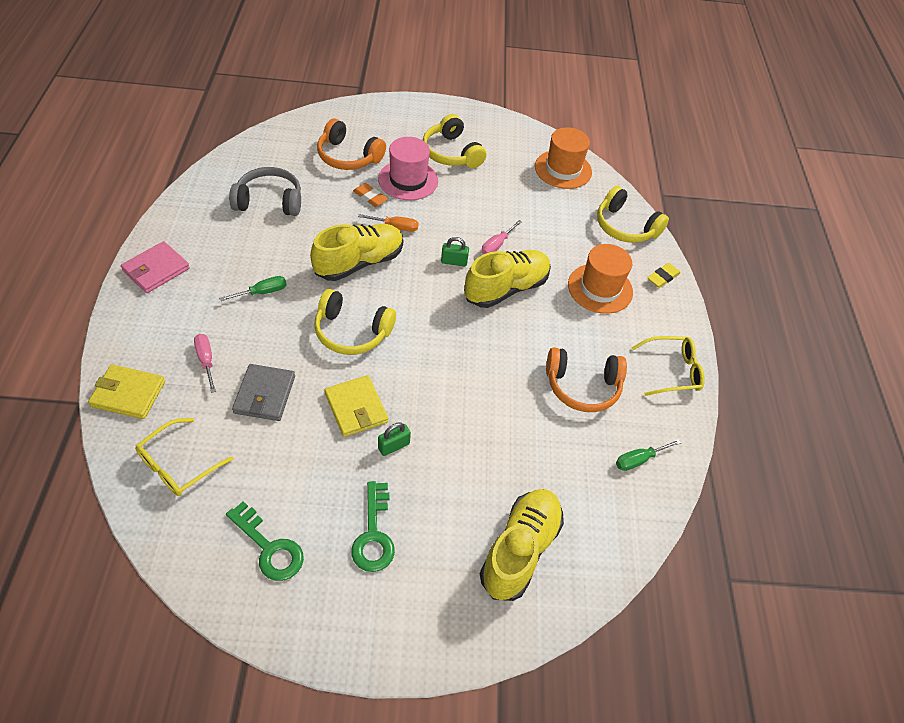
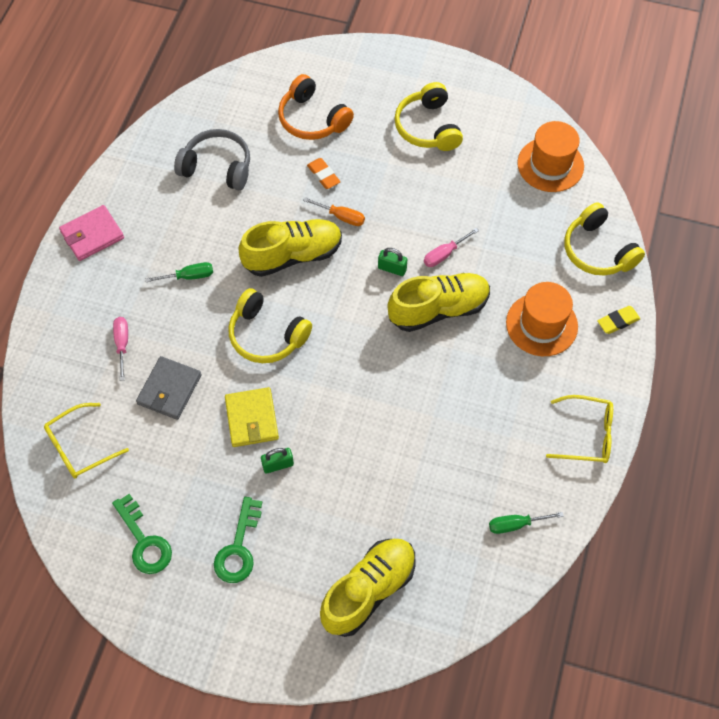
camera: 20 degrees right, 10 degrees up
(128, 394) = (47, 367): yellow wallet -> none
(408, 180) = (370, 158): pink hat -> none
(582, 386) = (484, 435): orange headphones -> none

